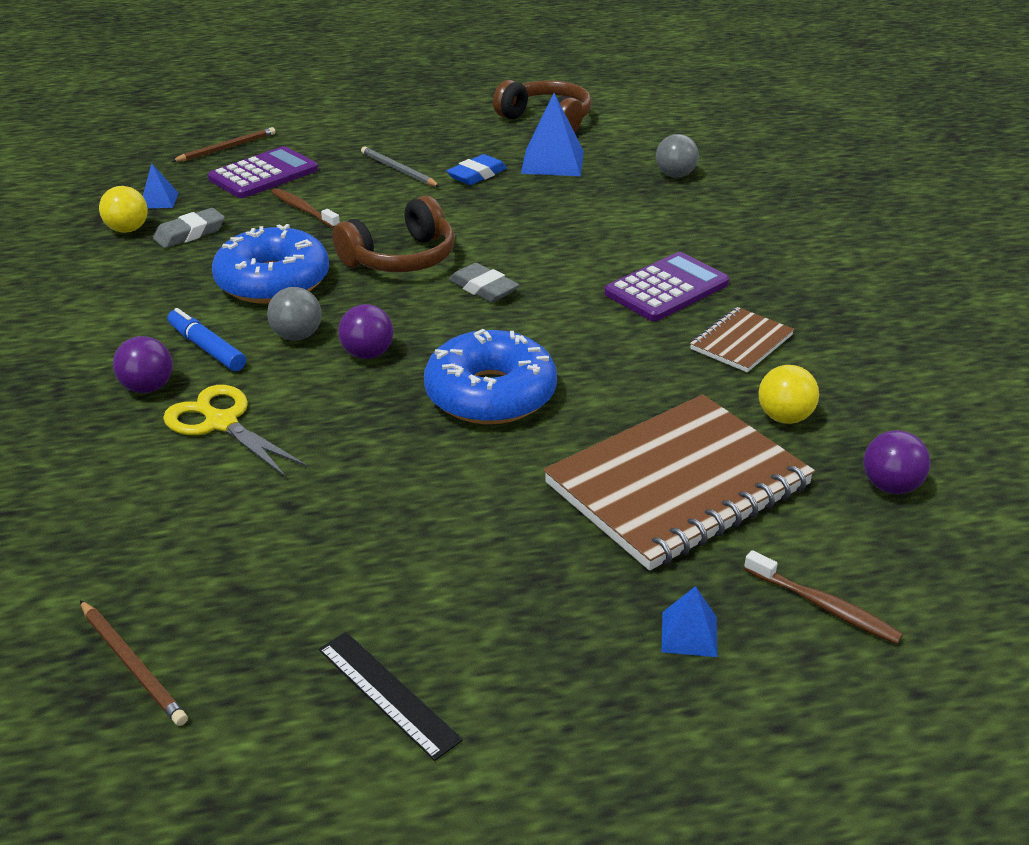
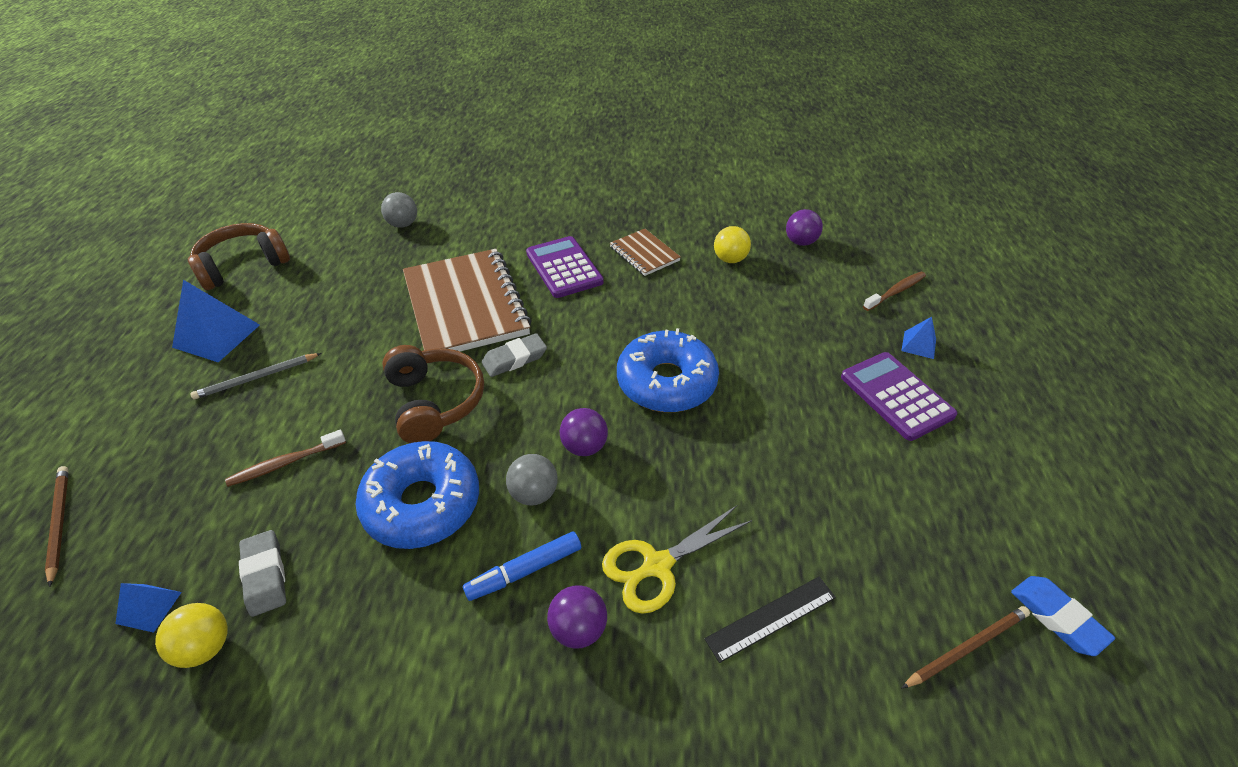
camera: 75 degrees left, 10 degrees up
(263, 174) = (169, 491): purple calculator -> purple calculator (896, 396)
(388, 693) = (979, 488): black ruler -> black ruler (771, 618)
(477, 175) = (313, 327): blue eraser -> blue eraser (1057, 617)
(552, 162) = (327, 279): blue pyramid -> blue pyramid (216, 336)
(677, 485) = (787, 317): brown notebook -> brown notebook (465, 305)

